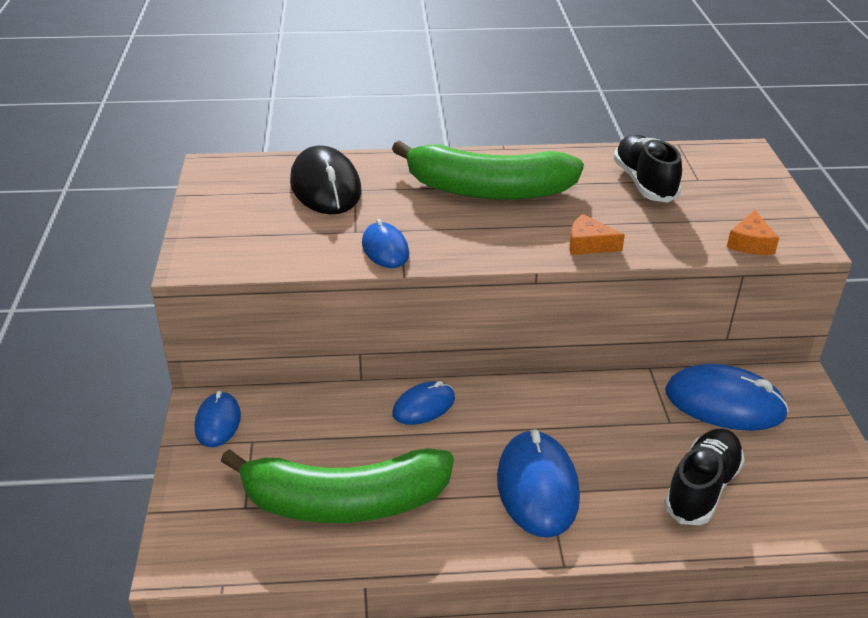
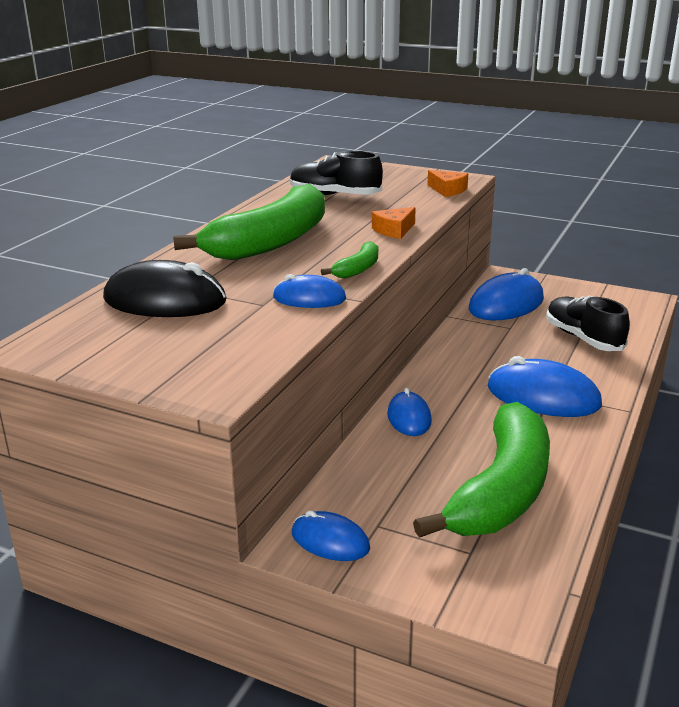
camera: 60 degrees left, 10 degrees down
(471, 253) = (358, 269): none -> green banana

